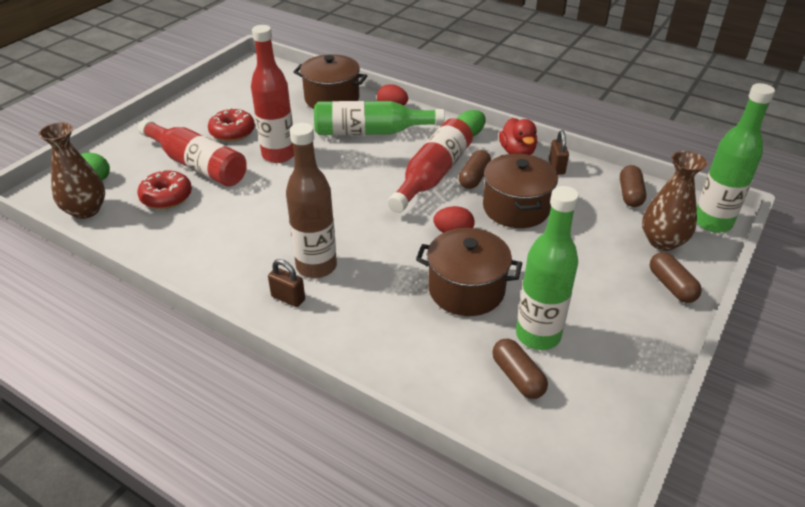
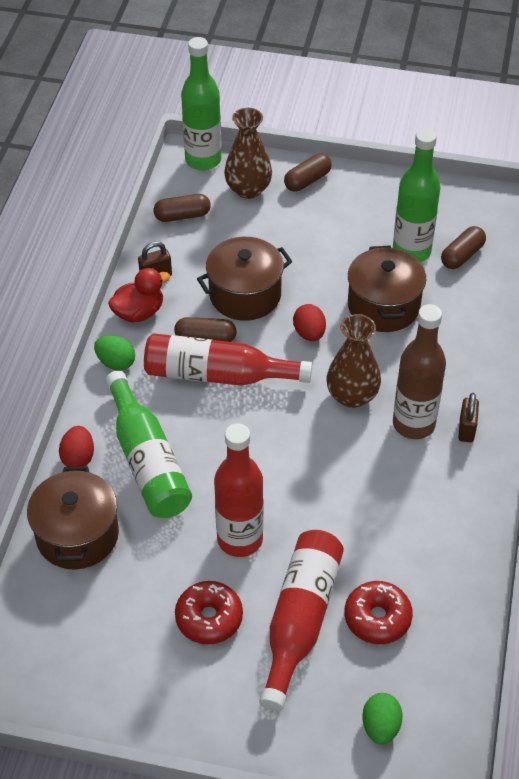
camera: 110 degrees left, 10 degrees up
(86, 210) = (443, 693): brown vase -> brown vase (352, 396)

